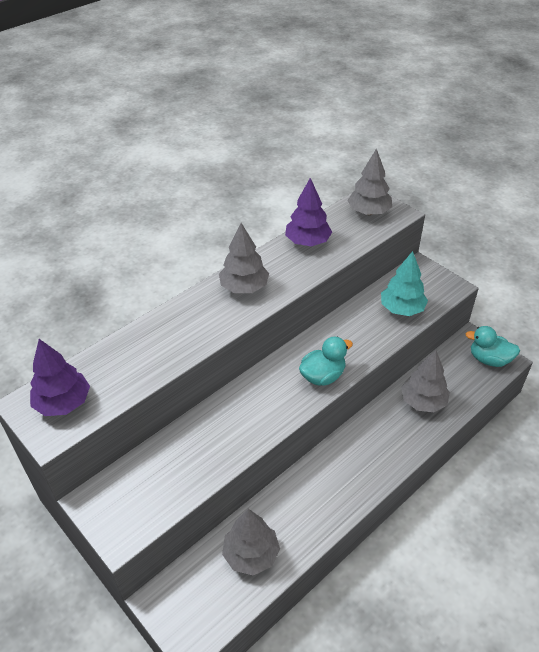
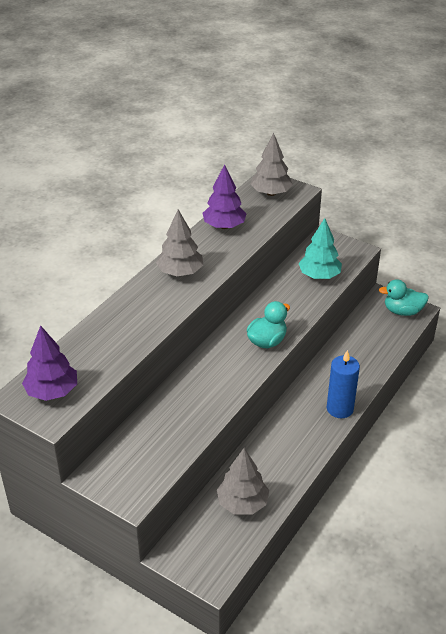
camera: 15 degrees left, 5 degrees down
(389, 462) = (340, 409): none -> blue candle
(423, 401) = (355, 355): grey tree -> none

